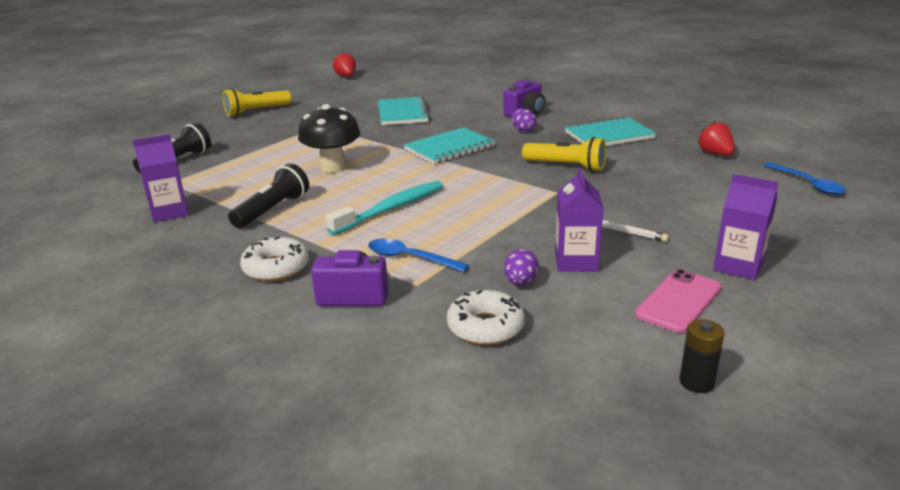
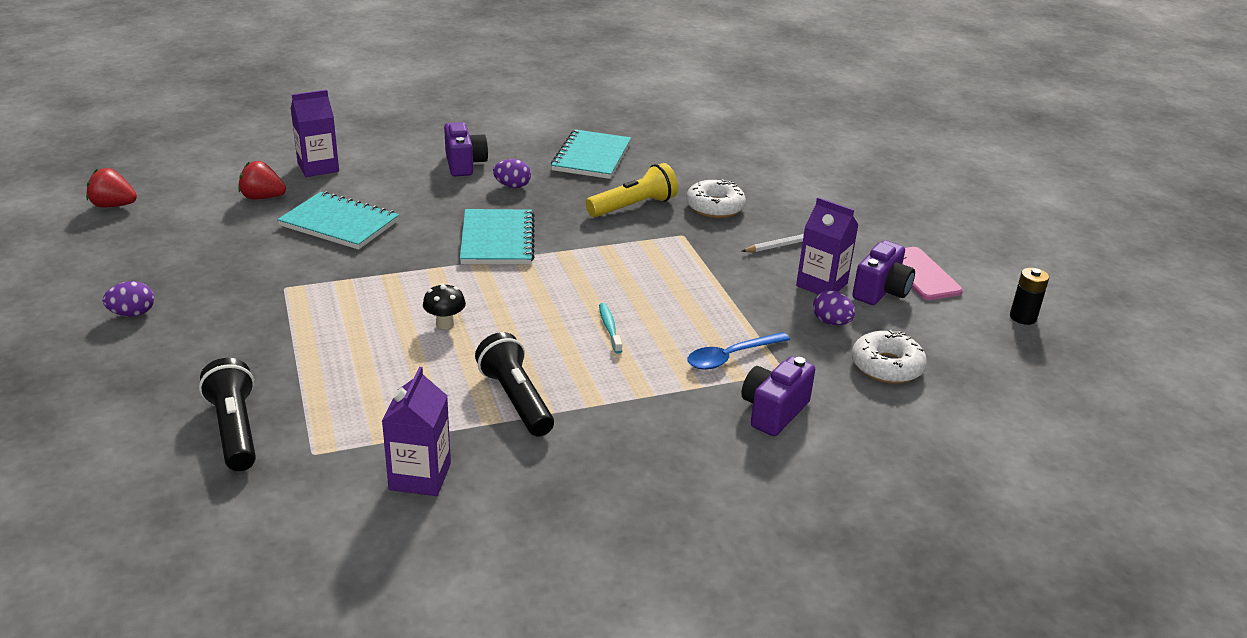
camera: 60 degrees left, 5 degrees up
(256, 111) = (132, 314): yellow flashlight -> purple egg
(276, 268) = (668, 438): white donut -> white donut (715, 207)
(333, 167) = (445, 324): black mushroom -> black mushroom, size x0.50
(391, 209) = (609, 328): turquoise toothbrush -> turquoise toothbrush, size x0.48
(611, 290) = (881, 291): none -> purple camera
(715, 154) = (699, 140): red strawberry -> red strawberry (262, 197)
(738, 266) = (893, 229): purple carton -> purple carton (318, 167)
(807, 184) = (799, 140): blue spoon -> none

